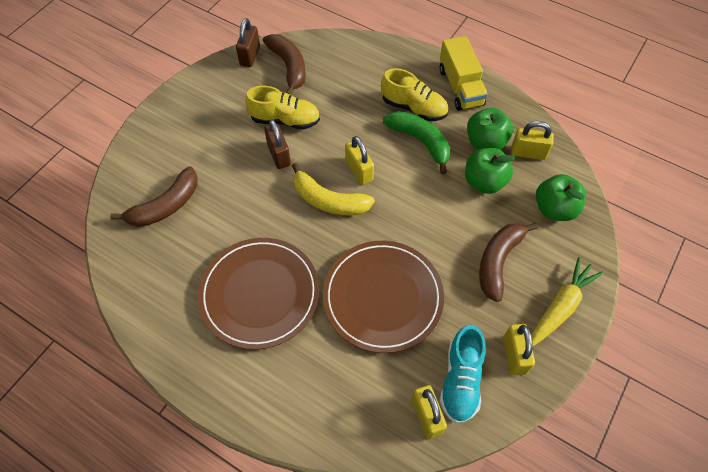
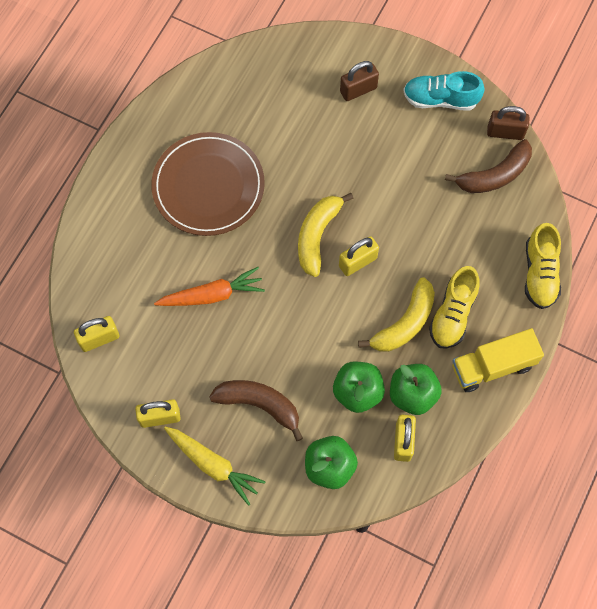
camera: 85 degrees right, 10 degrees up
(165, 206) = (296, 88): brown banana -> none
(279, 155) = (369, 181): brown padlock -> brown padlock (358, 90)
(285, 120) = (417, 181): yellow shoe -> yellow shoe (539, 273)
(382, 297) = (212, 295): brown plate -> orange carrot
(420, 142) = (404, 323): green banana -> yellow banana
(461, 380) = (133, 368): turquoise shoe -> turquoise shoe (440, 99)

